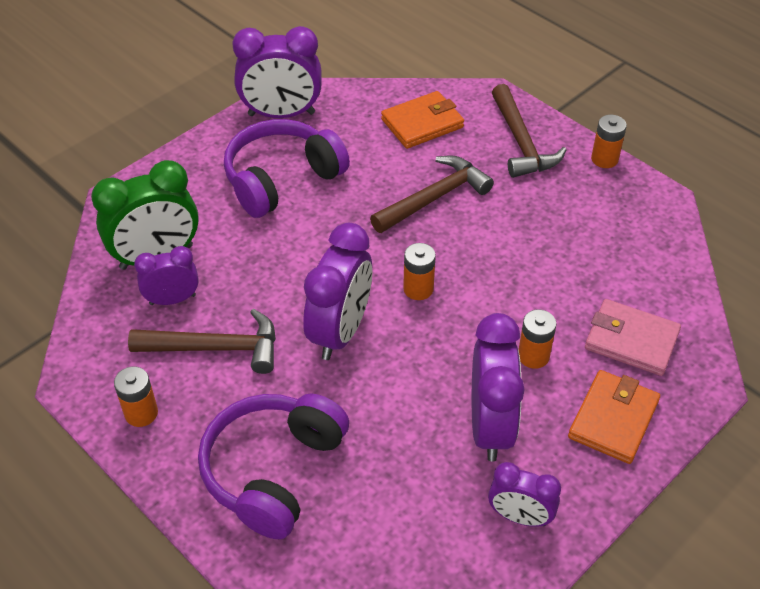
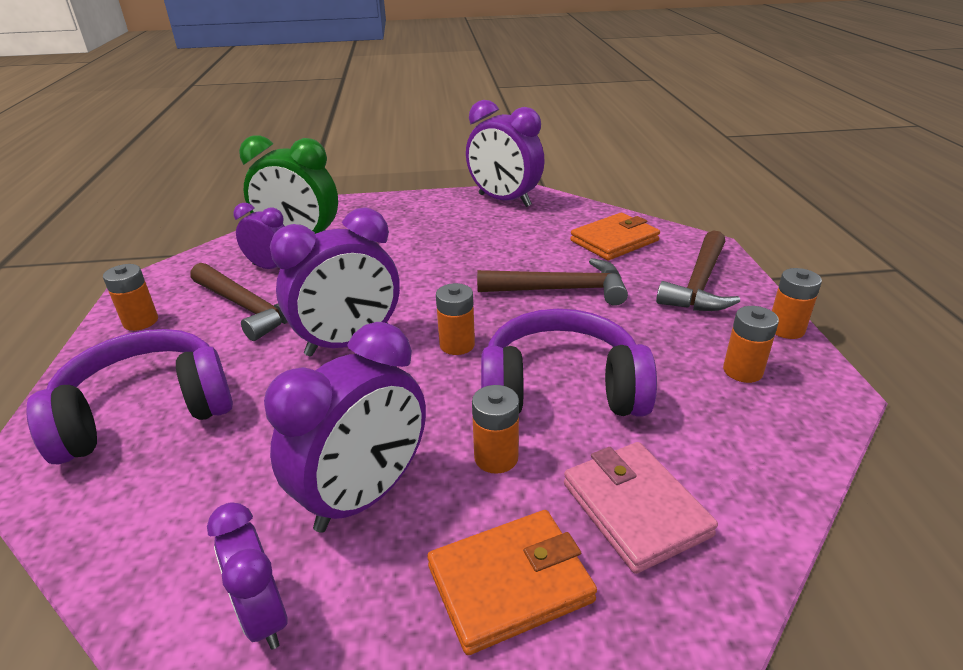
camera: 40 degrees right, 15 degrees down
(282, 179) = (450, 233): purple headphones -> purple headphones (561, 389)
(422, 123) = (614, 241): orange wallet -> orange wallet turned 45 degrees counterclockwise
(607, 210) = (742, 371): none -> orange battery

